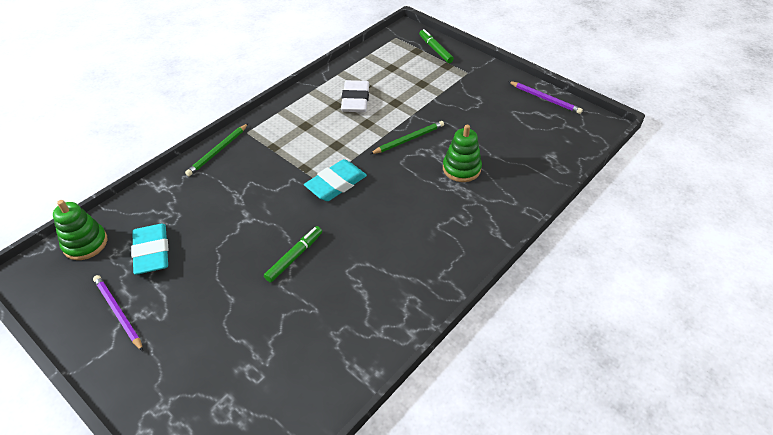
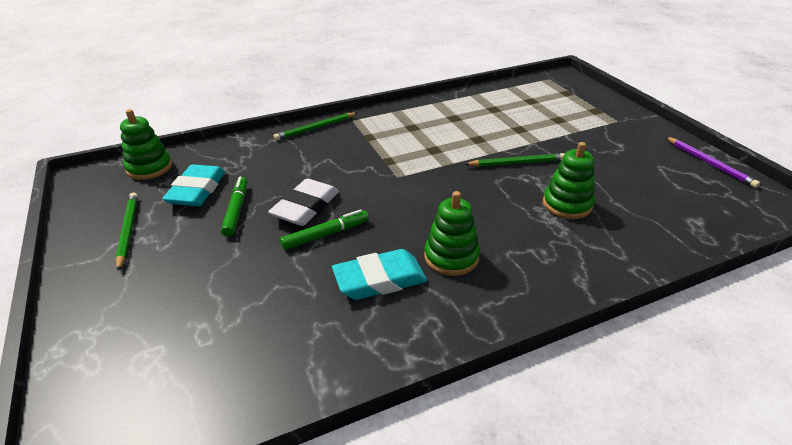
camera: 25 degrees right, 10 degrees down
(118, 313) = (128, 231): purple pencil -> green pencil
(336, 184) = (412, 182): turquoise eraser -> turquoise eraser (380, 280)
(355, 100) = (477, 118): white eraser -> white eraser (306, 207)
(400, 243) = (451, 257): none -> green stacking toy
(435, 49) = (588, 95): green marker -> green marker (236, 210)

